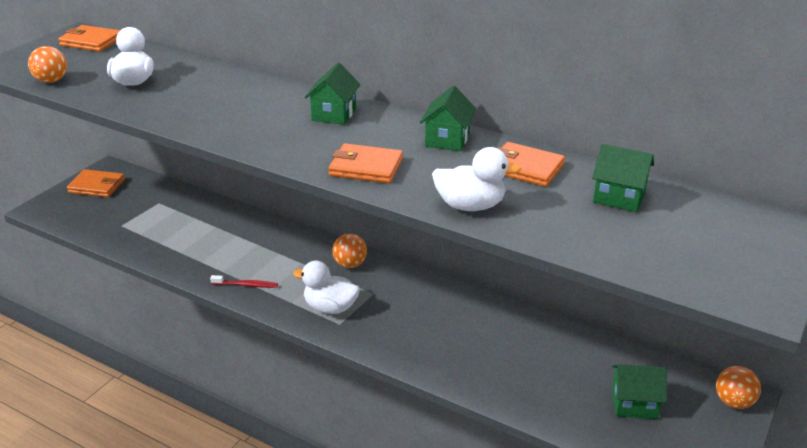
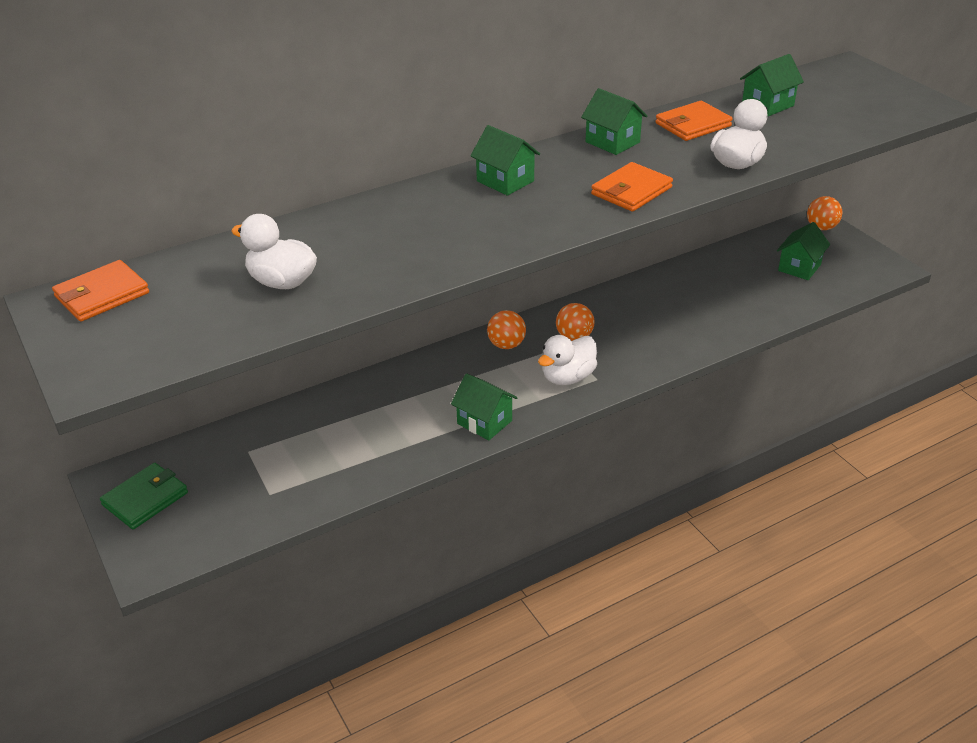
camera: 60 degrees left, 5 degrees up
(51, 81) = (203, 343): orange ball -> orange ball (574, 337)
(96, 186) = (145, 499): orange wallet -> green wallet
(246, 285) = (484, 422): red toothbrush -> green house

